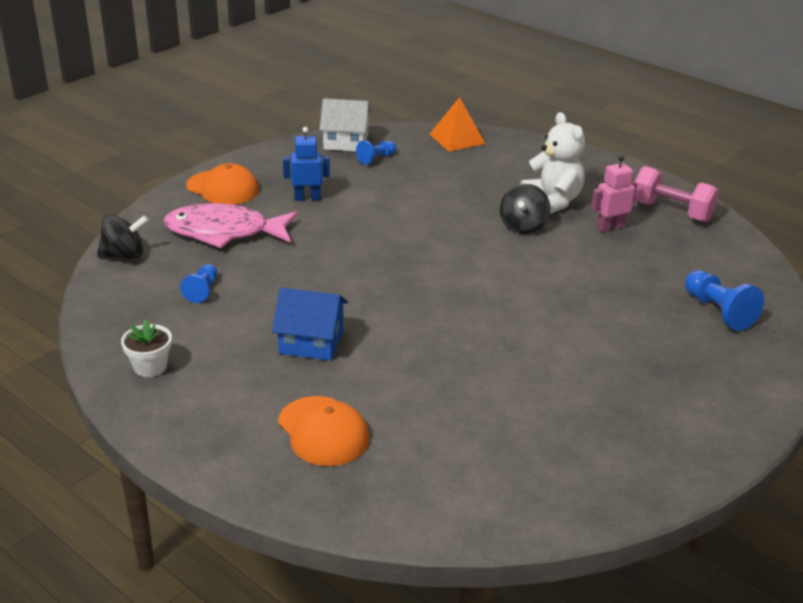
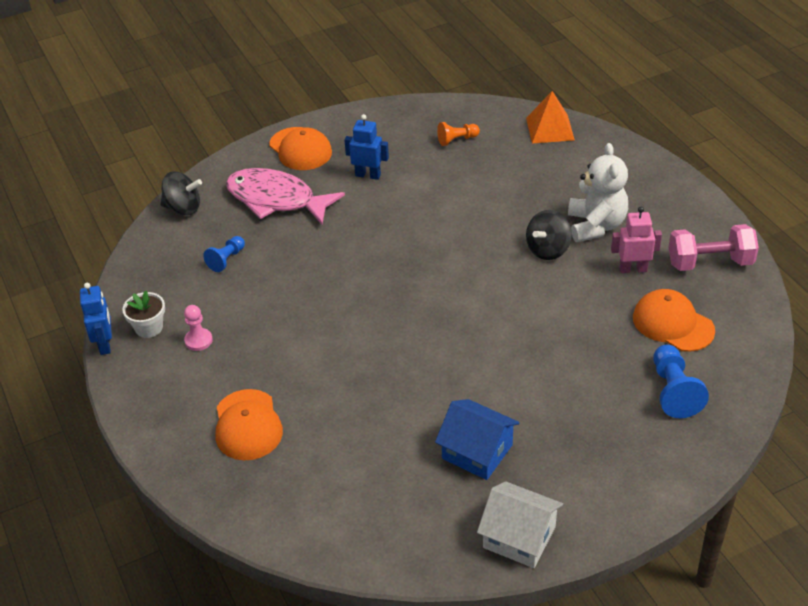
camera: 25 degrees right, 10 degrees up
(106, 392) = (105, 344): none -> blue robot
(216, 367) = (198, 340): none -> pink pawn
(311, 341) = (286, 334): blue house -> blue house (477, 451)
(345, 142) = (440, 113): white house -> white house (519, 537)
(376, 159) = (457, 140): blue pawn -> orange pawn
(671, 211) = (710, 263): pink dumbbell -> pink dumbbell turned 60 degrees counterclockwise
(676, 261) = (672, 324): none -> orange cap

